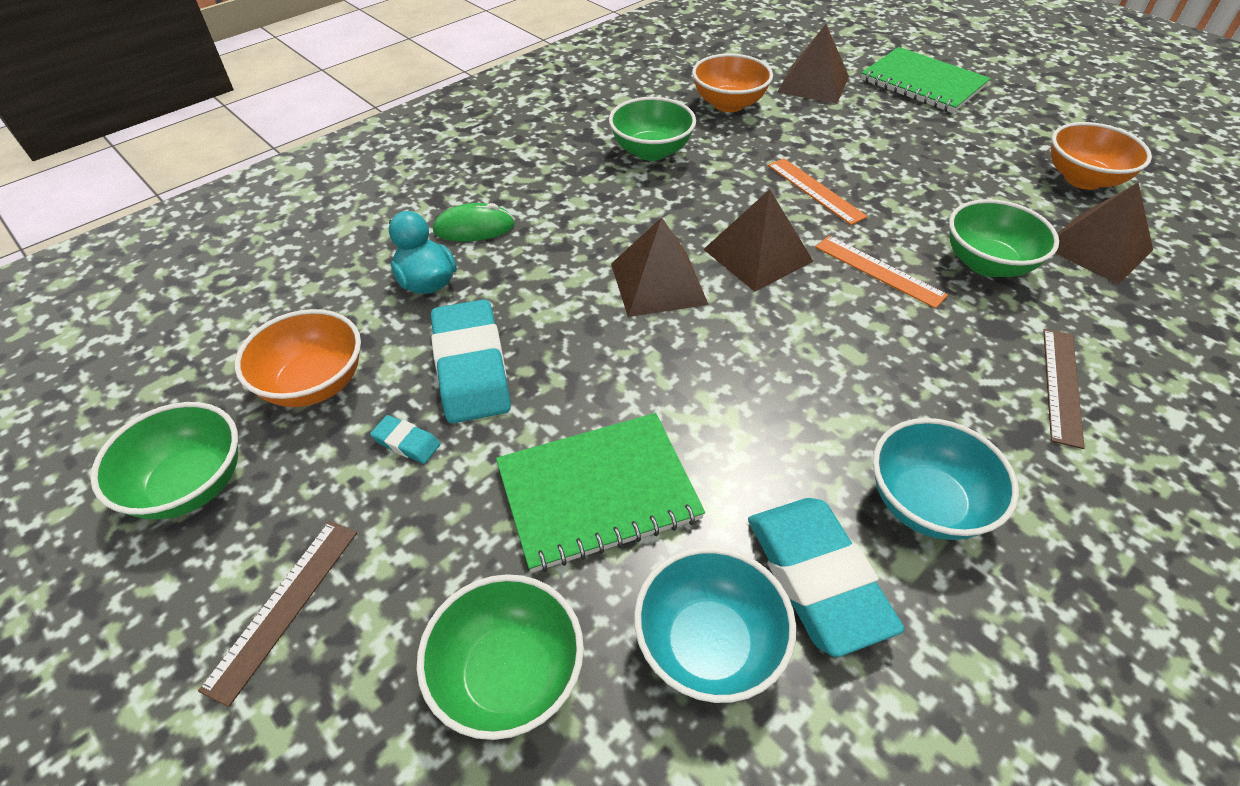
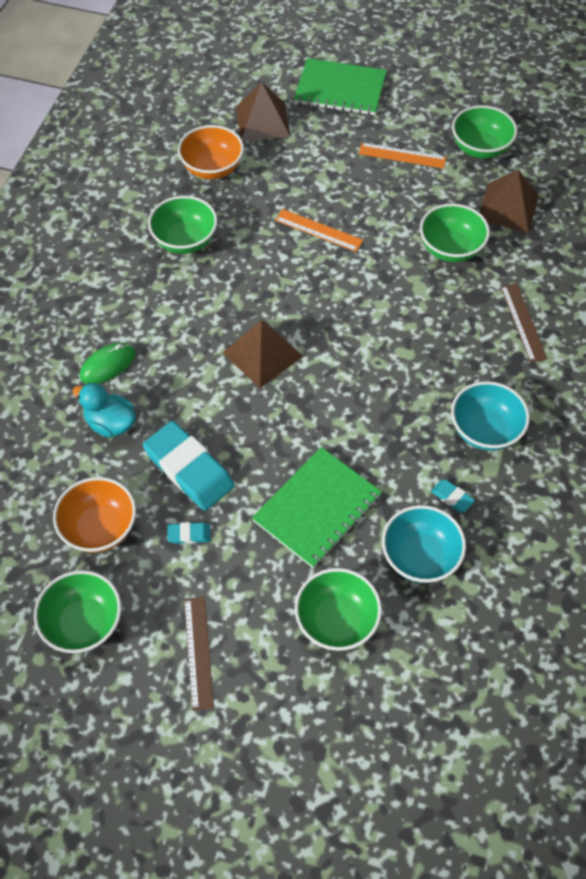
camera: 30 degrees left, 10 degrees up
(758, 255) = (311, 303): brown pyramid -> none
(817, 577) = (452, 497): turquoise eraser -> turquoise eraser, size x0.43
(879, 271) = (391, 282): orange ruler -> orange ruler (402, 155)
(1083, 179) = (480, 148): orange bowl -> green bowl

